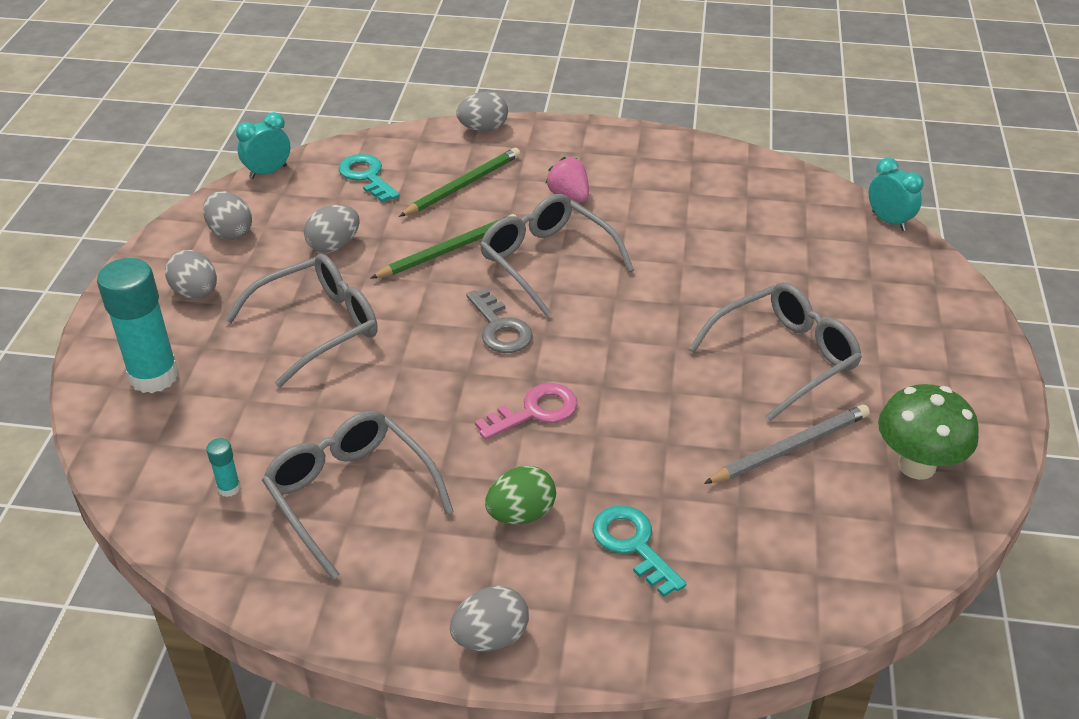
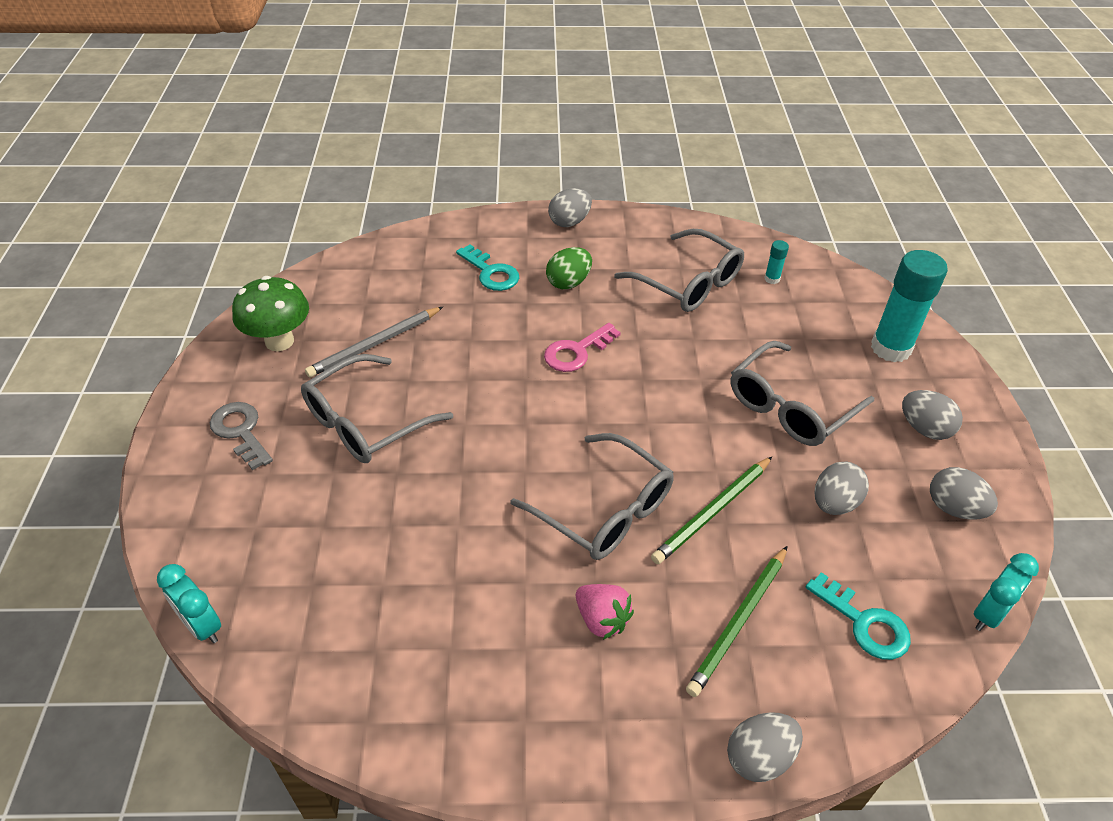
camera: 170 degrees right, 5 degrees up
(500, 328) = (628, 423): grey key -> grey key (240, 431)

